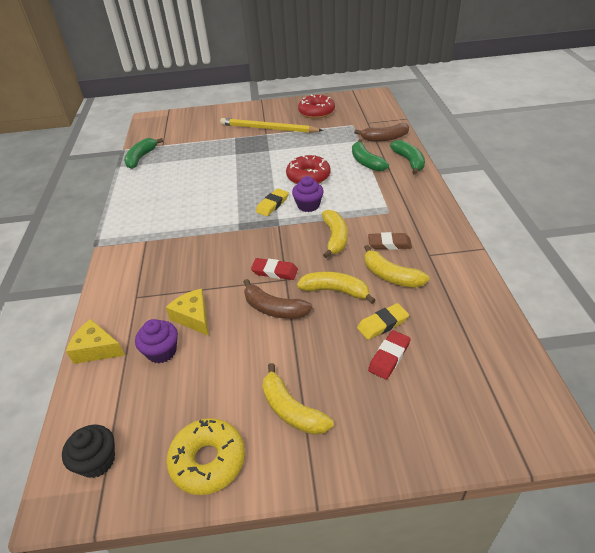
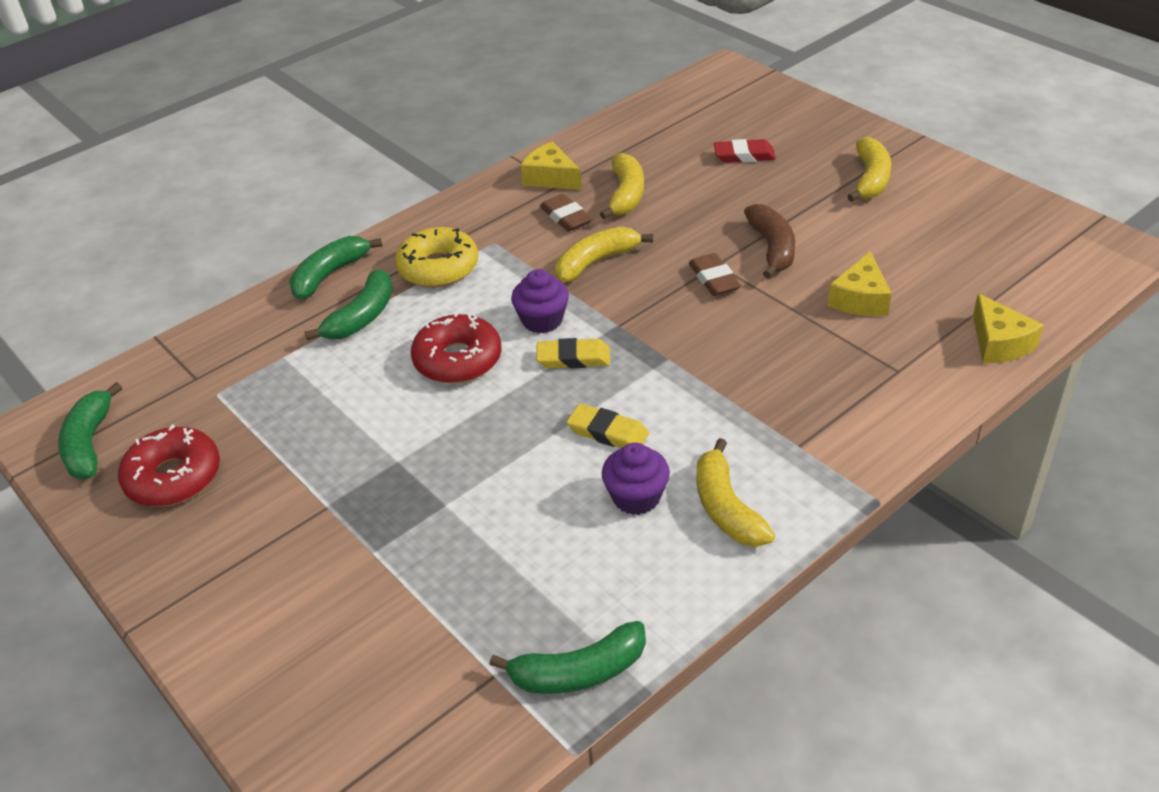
camera: 125 degrees left, 0 degrees up
(97, 461) = (1071, 252): black cupcake -> none
(162, 351) = (930, 291): purple cupcake -> purple cupcake (636, 497)
(208, 461) = (974, 196): yellow donut -> yellow donut (438, 268)
(268, 129) = (299, 515): yellow pencil -> none
(274, 271) = (714, 279): red eraser -> brown eraser
(335, 291) = (693, 220): yellow banana -> yellow banana (726, 508)
(353, 101) = (89, 443): none -> green banana
(382, 324) = (706, 173): yellow eraser -> yellow eraser (608, 432)
(384, 138) = (258, 330): brown banana -> none
(439, 254) = (551, 178): none -> yellow cheese

